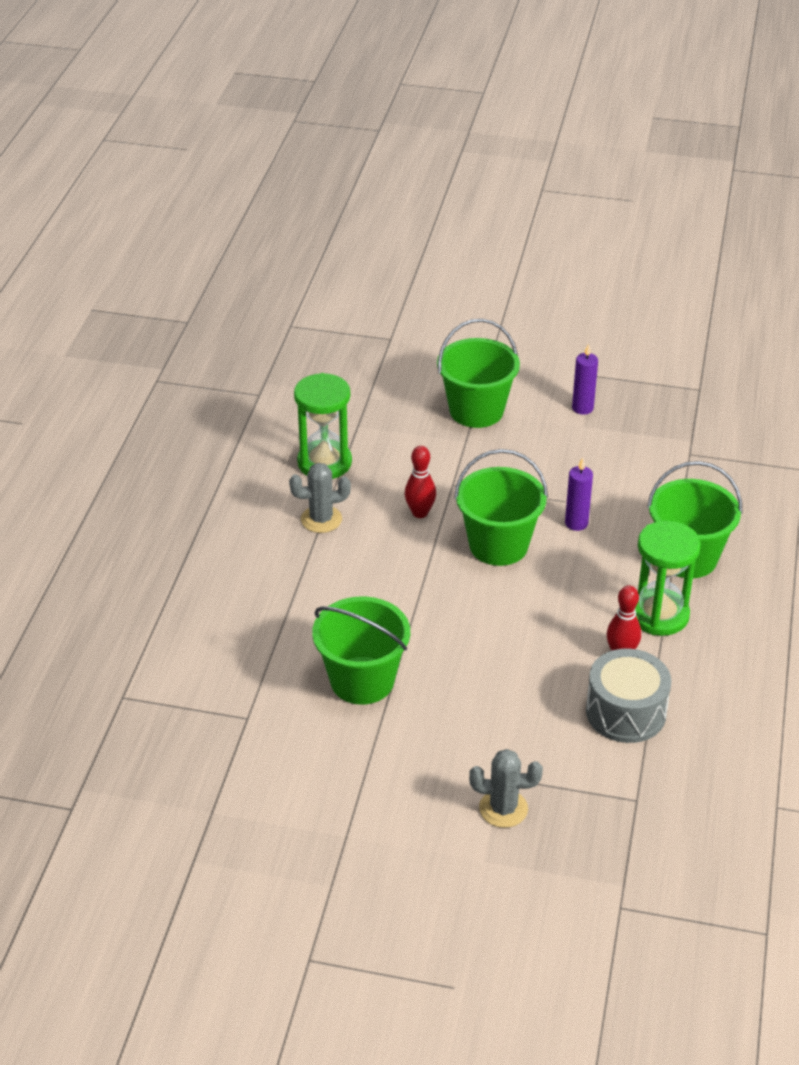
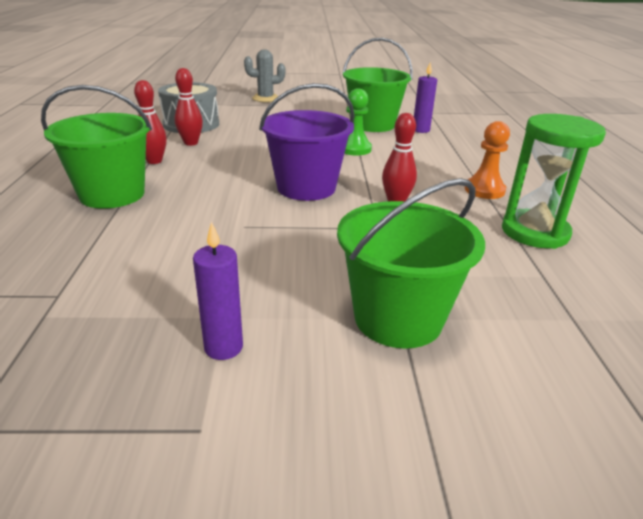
camera: 165 degrees right, 10 degrees down
(321, 519) = (484, 190): grey cactus -> orange pawn
(418, 615) = (354, 149): none -> green pawn
(498, 545) = (306, 187): green bucket -> purple bucket
(576, 523) = (229, 209): purple candle -> purple candle (421, 130)
(659, 615) = (154, 161): green hourglass -> red bowling pin

